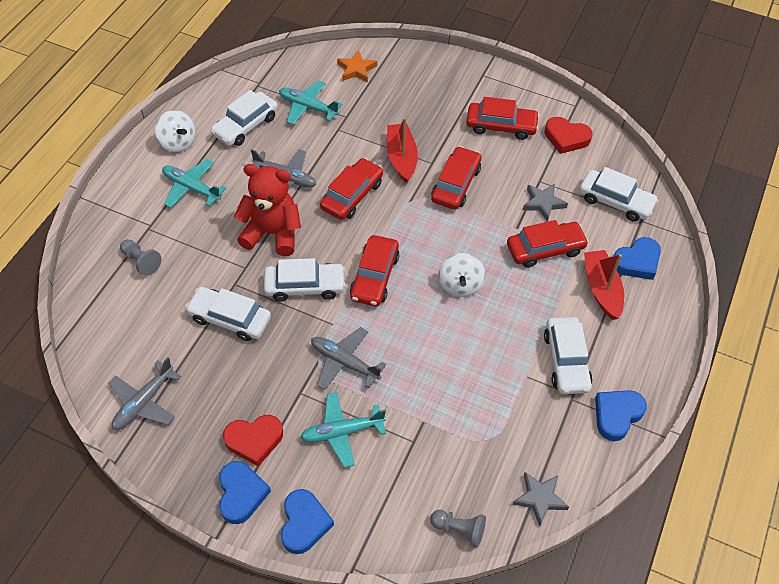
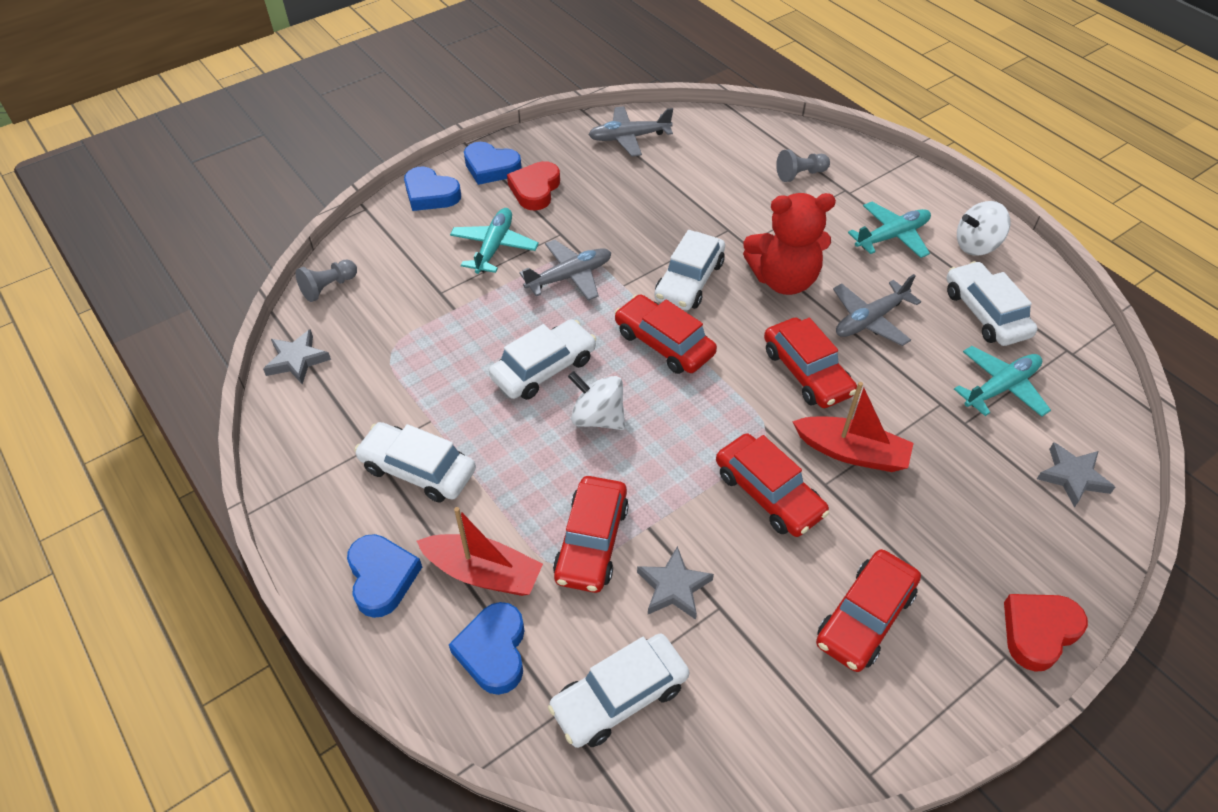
camera: 120 degrees right, 5 degrees down
(144, 402) = (629, 138): grey plane -> grey plane turned 75 degrees counterclockwise
(230, 318) = (684, 213): white car -> white car (544, 368)
(272, 233) = (783, 280): red teddy bear -> red teddy bear turned 45 degrees clockwise
(356, 69) = (1072, 477): orange star -> grey star
(566, 138) = (794, 706): red heart -> red heart (1038, 632)
(617, 415) = (313, 480): blue heart -> blue heart (382, 577)

